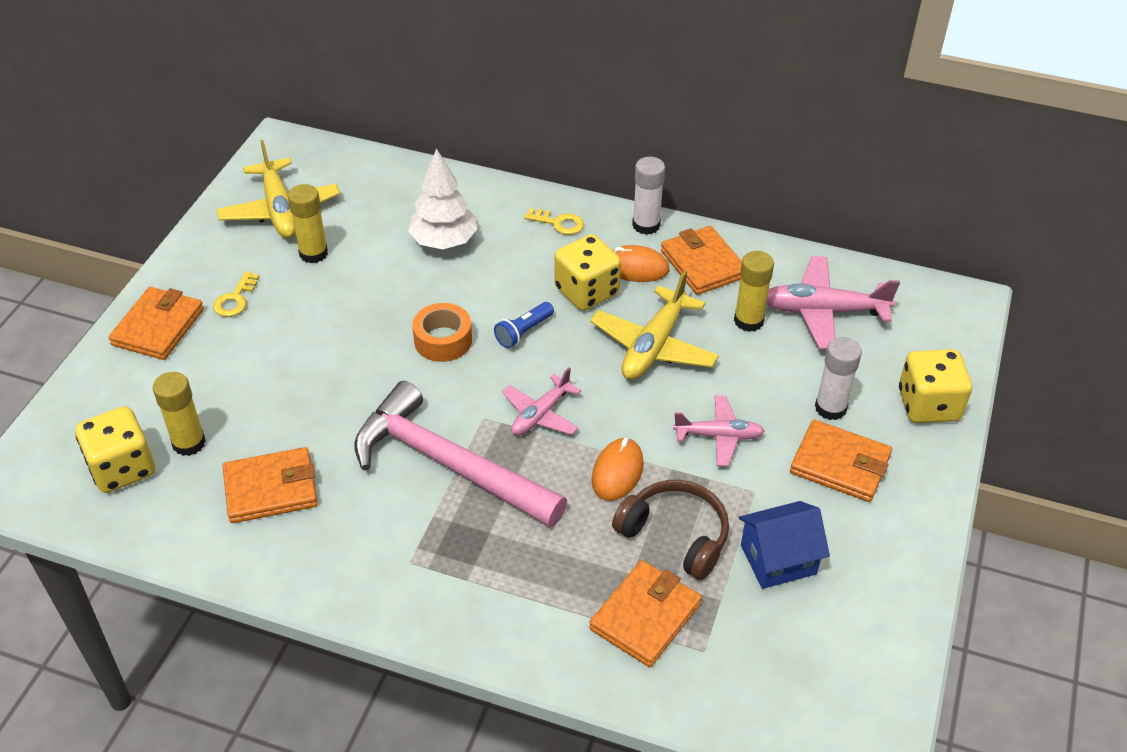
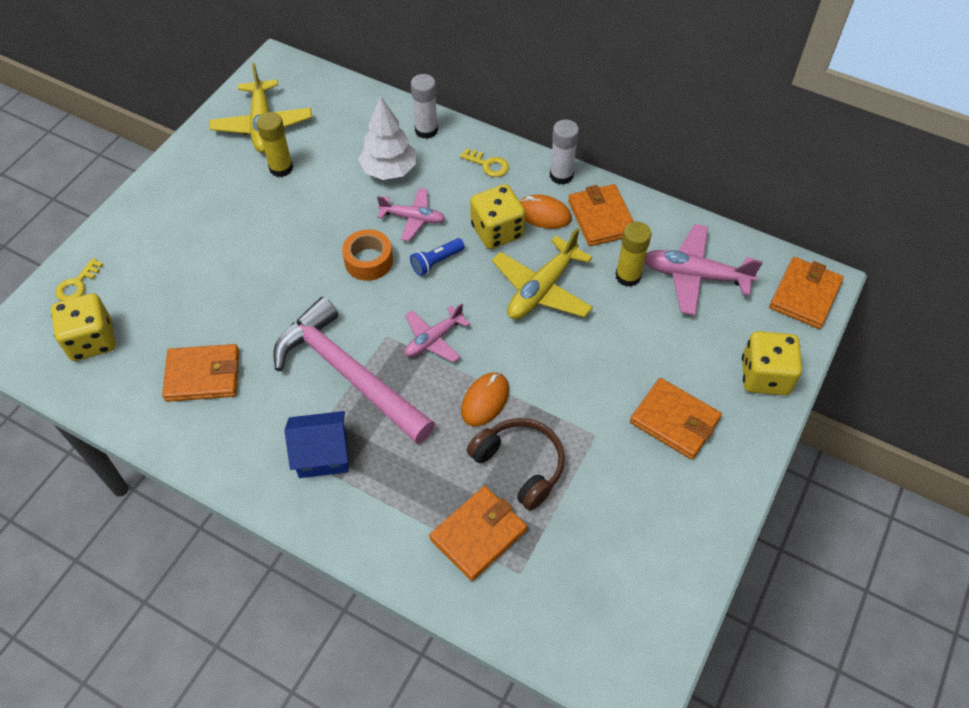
camera: 10 degrees right, 10 degrees up
(158, 327) = (145, 219): orange wallet -> orange wallet (805, 295)
(189, 443) = (147, 326): yellow glue stick -> none
(235, 299) = (210, 202): yellow key -> yellow key (77, 284)
(718, 436) = (577, 380): pink plane -> pink plane (413, 218)
(778, 559) = (601, 500): blue house -> blue house (322, 455)
(830, 408) = (679, 367): white glue stick -> white glue stick (426, 130)

